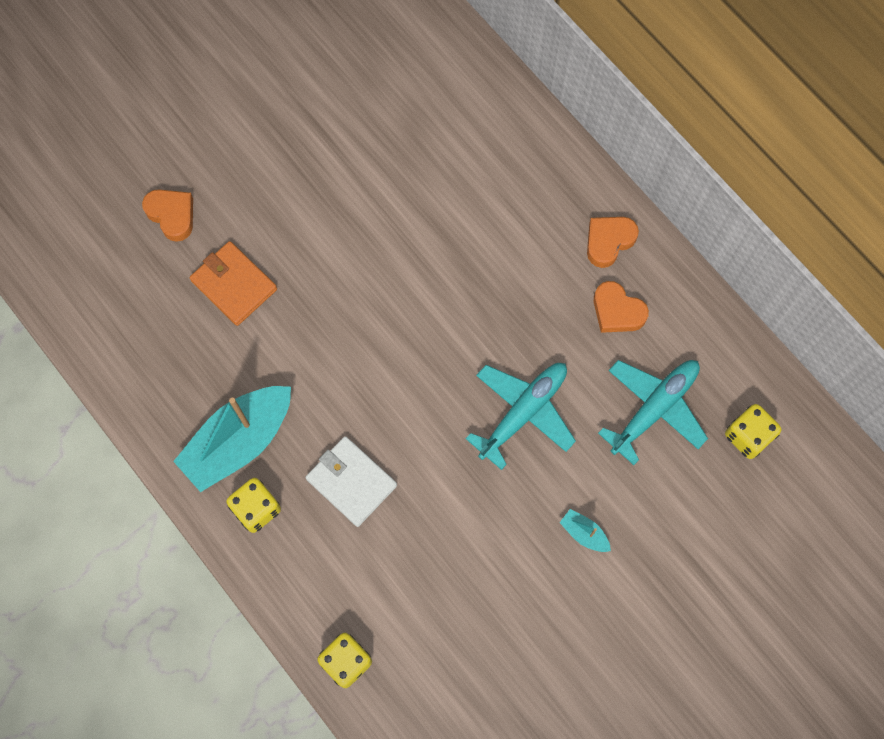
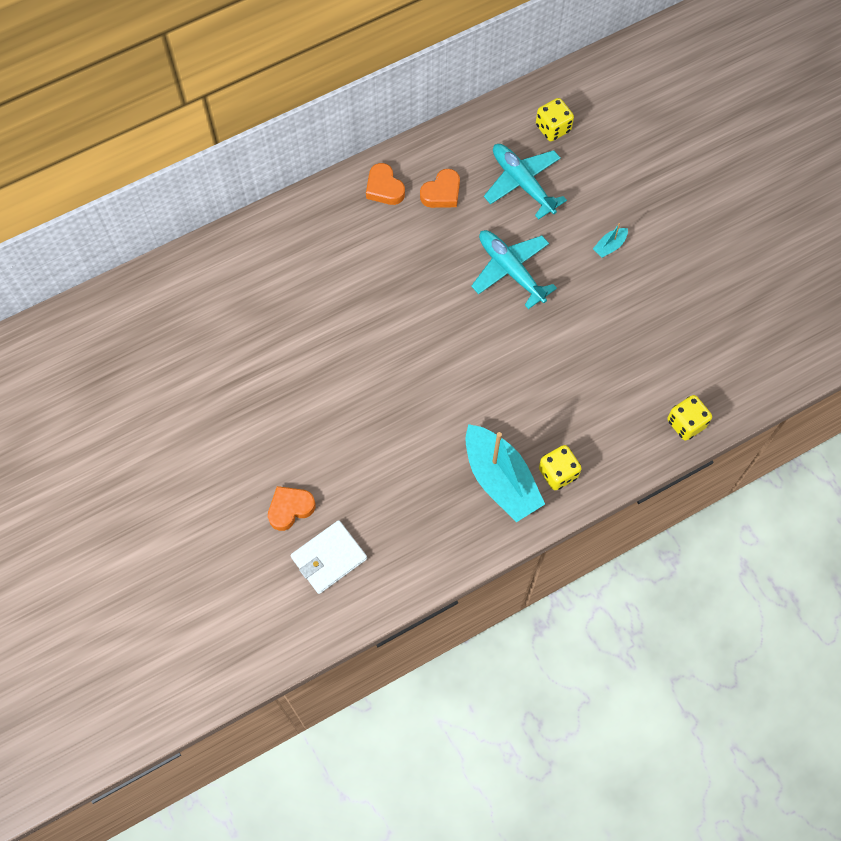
camera: 80 degrees left, 5 degrees down
(234, 285) = (364, 466): orange wallet -> none
(351, 482) = (547, 399): white wallet -> white wallet (329, 558)

